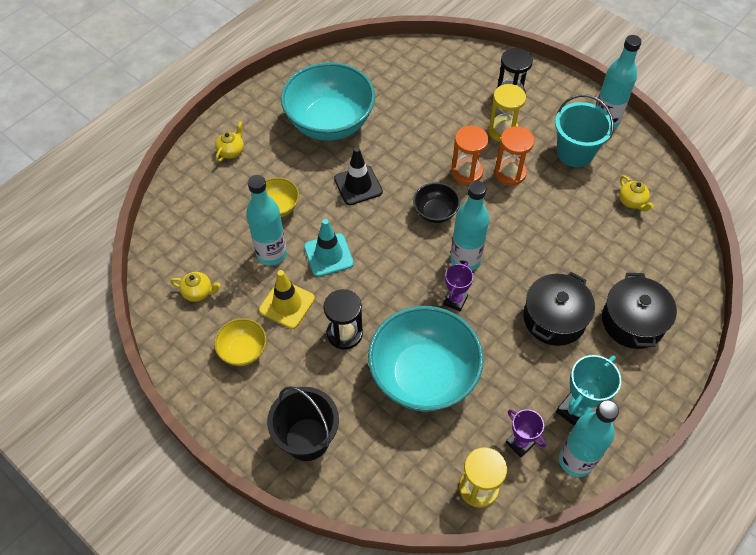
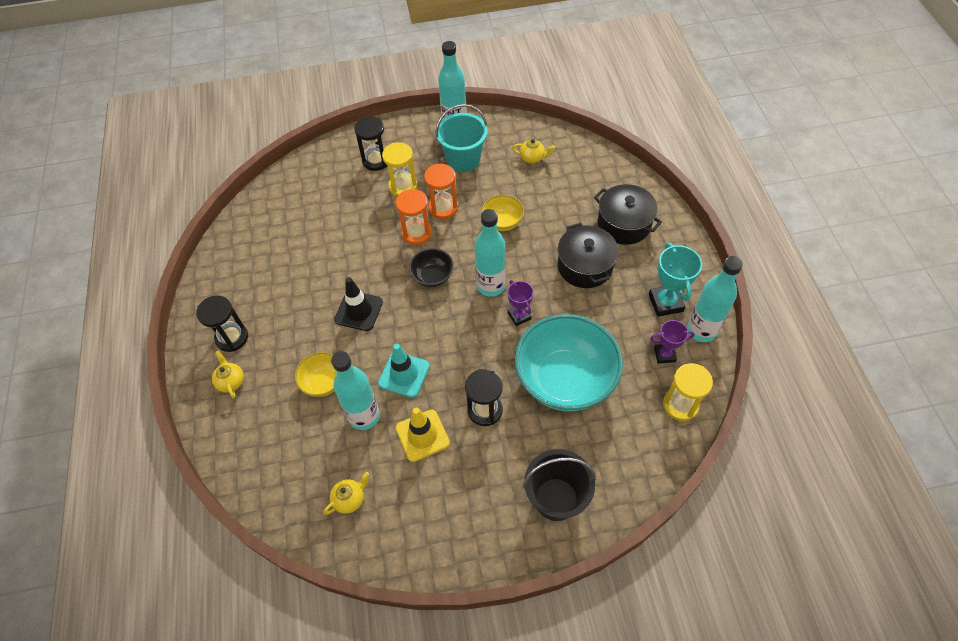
camera: 50 degrees left, 0 degrees up
(243, 350) = (437, 498): yellow bowl -> yellow bowl (502, 222)
(266, 125) = (232, 337): none -> black hourglass
(330, 123) = (279, 290): turquoise bowl -> none

